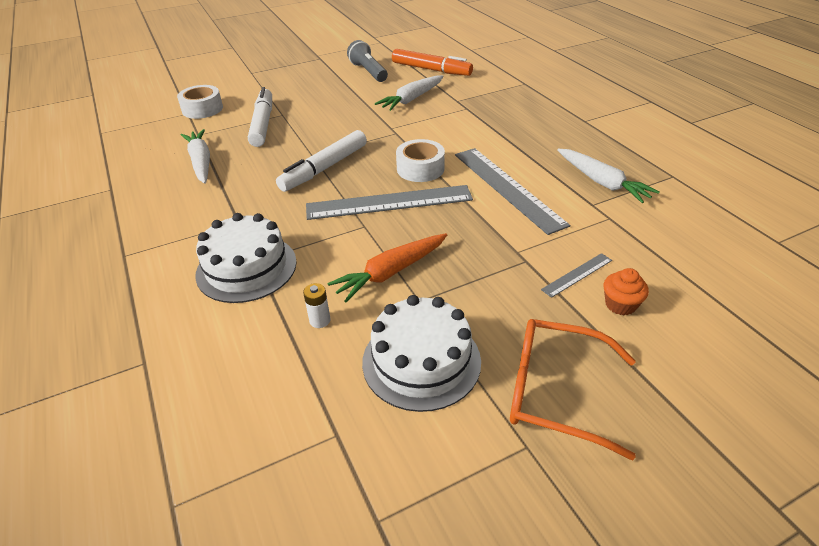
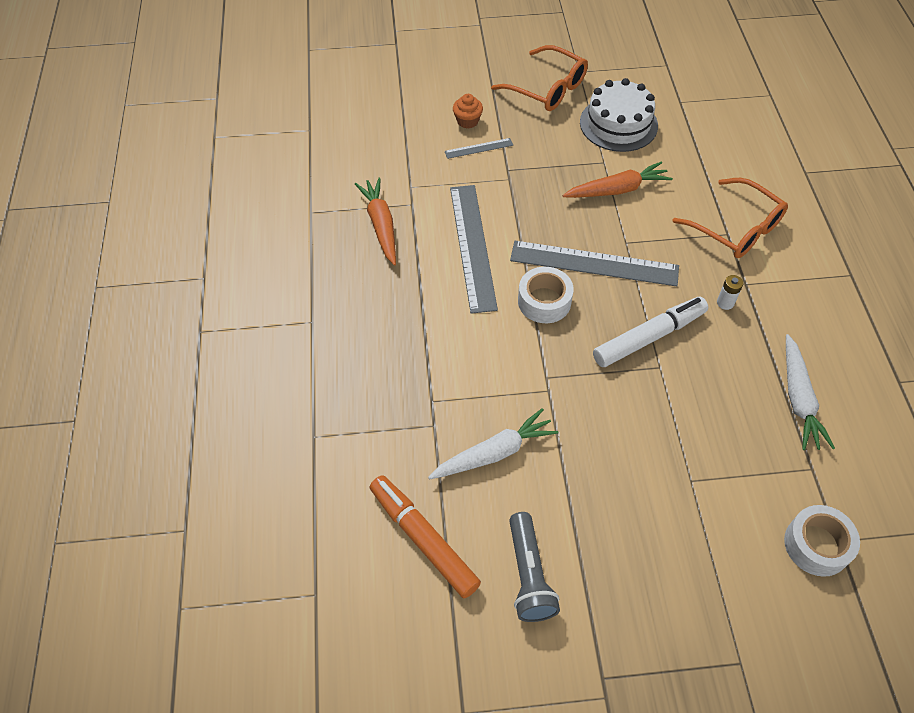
camera: 160 degrees left, 15 degrees up
(246, 268) = (736, 228): white cake -> orange glasses
(263, 124) = (720, 464): white marker -> none
(320, 320) = (680, 167): white battery -> white battery (725, 303)
(602, 182) = (381, 225): white carrot -> orange carrot

